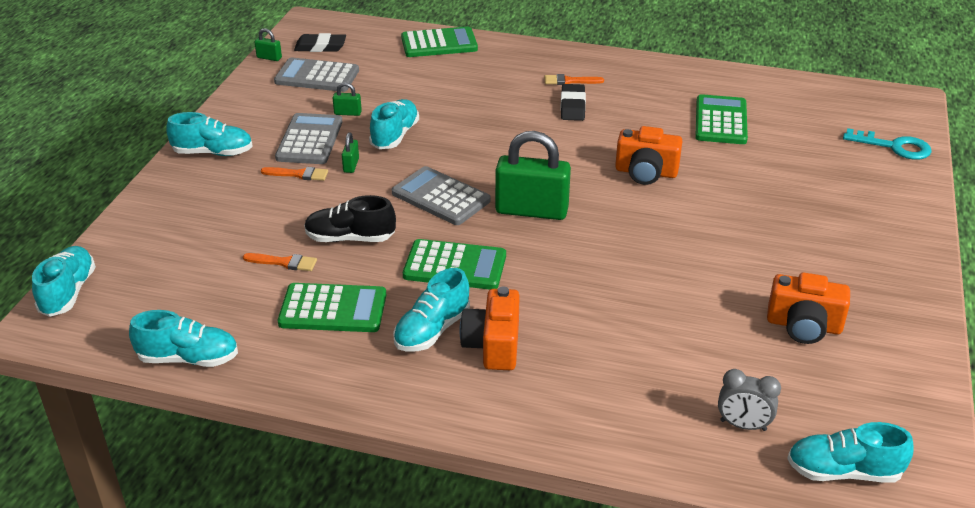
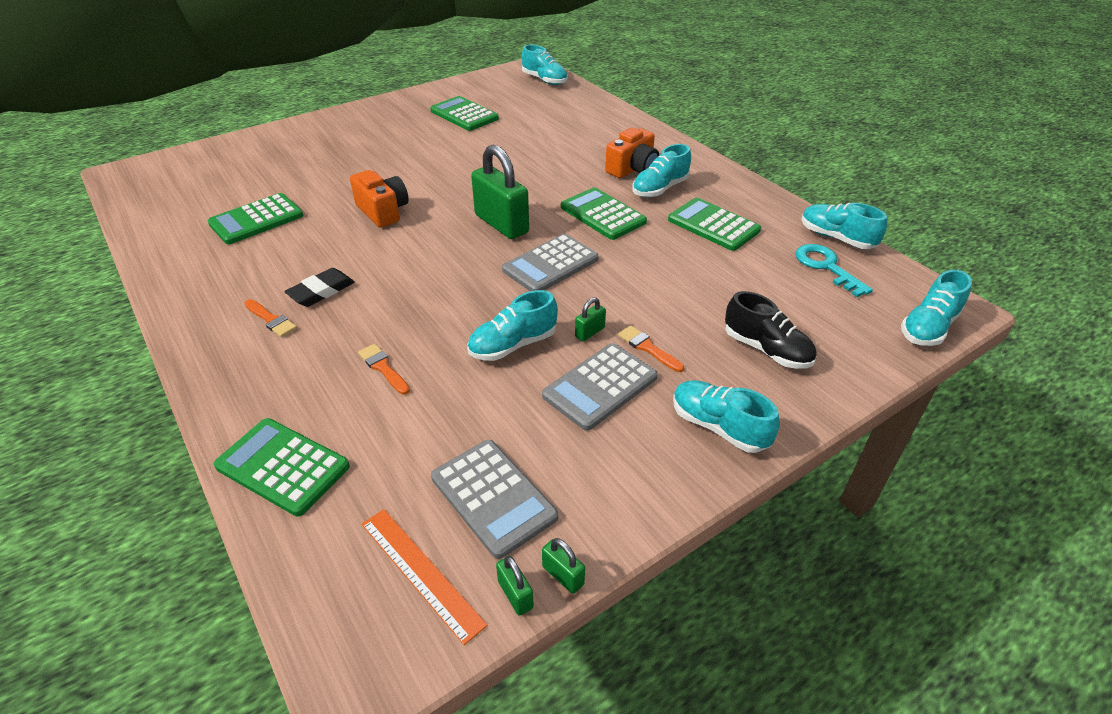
camera: 140 degrees left, 5 degrees up
(284, 262) = (725, 271): orange brush -> orange brush (383, 368)
(320, 46) = (421, 572): black eraser -> orange ruler
(348, 113) = (524, 404): green padlock -> green padlock (563, 575)
(350, 238) = (656, 265): black shoe -> black shoe (766, 350)
(432, 330) = (660, 189): turquoise shoe -> turquoise shoe turned 150 degrees clockwise
(441, 197) = (550, 264): grey calculator -> grey calculator turned 60 degrees clockwise
(743, 425) = (558, 102): grey clock -> none
(803, 326) = (464, 115): orange camera -> green calculator
(894, 147) = (214, 154): turquoise key -> turquoise key (826, 267)

